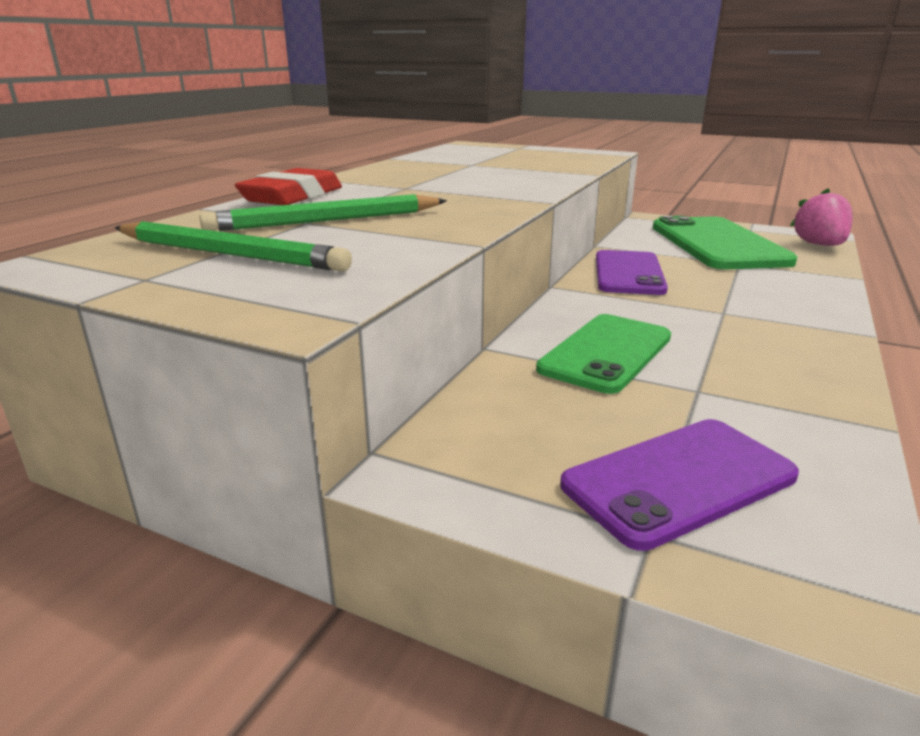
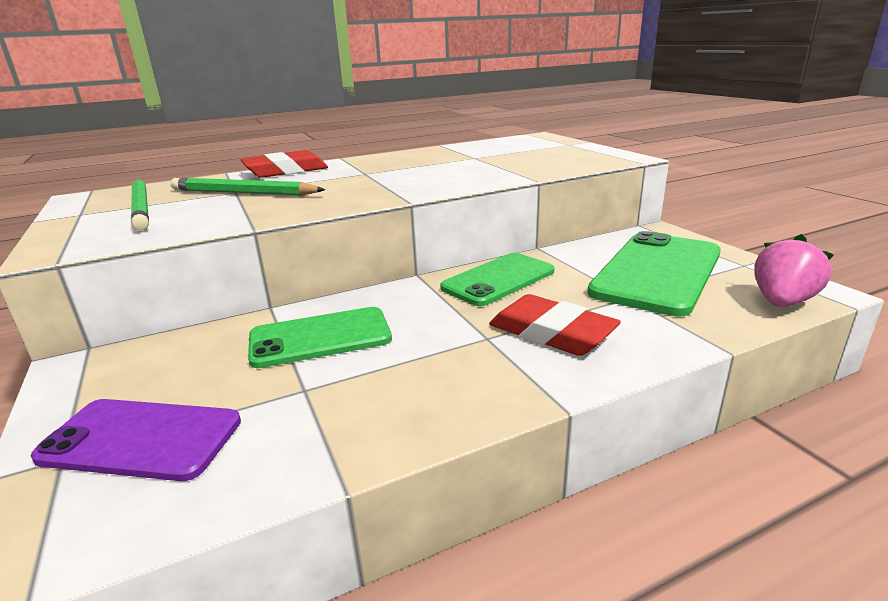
camera: 40 degrees right, 0 degrees up
(629, 273) = (498, 280): purple phone -> green phone
(753, 296) = (551, 332): none -> red eraser

